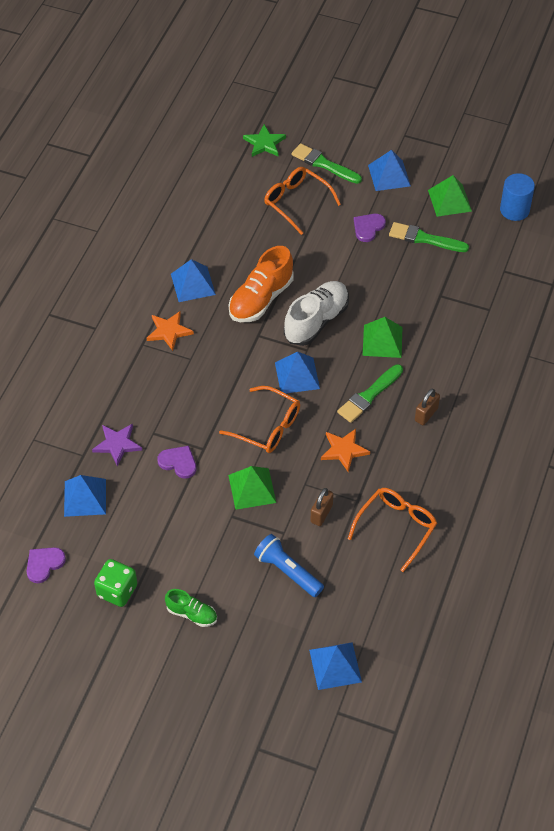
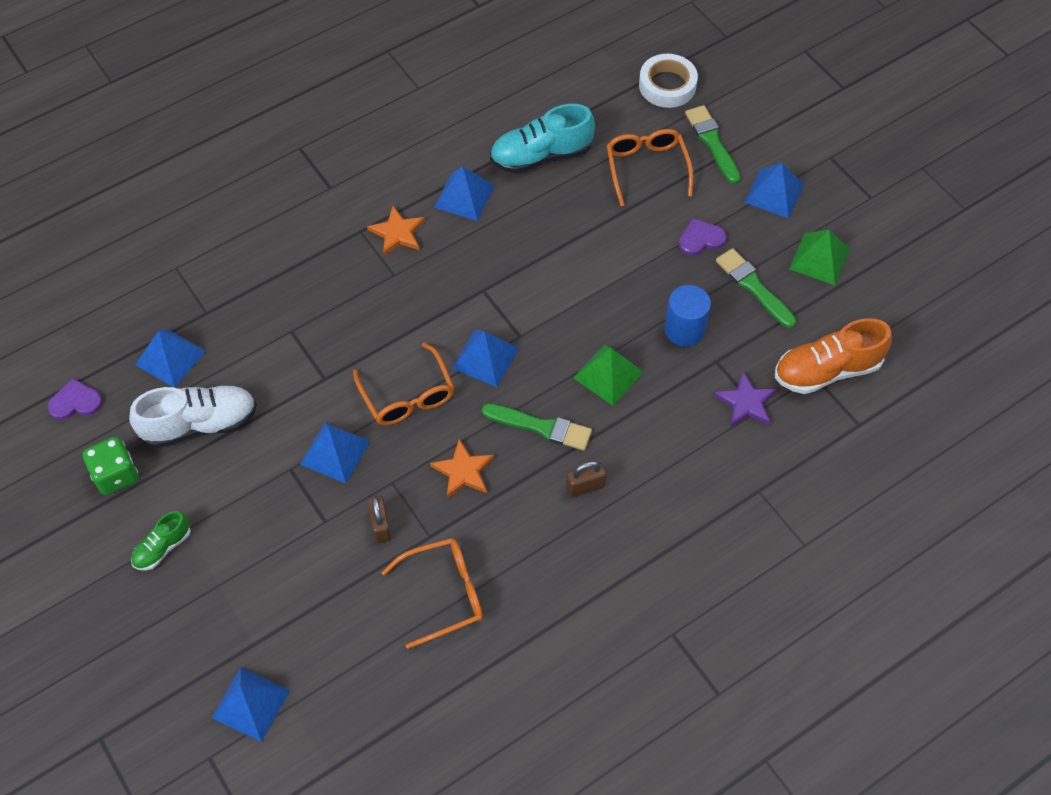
camera: 35 degrees right, 5 degrees up
(117, 444) = (247, 321): purple star -> purple star (746, 402)
(178, 462) = (288, 378): purple heart -> none
(192, 614) = (163, 547): green shoe -> green shoe turned 75 degrees clockwise
(221, 231) = (541, 156): none -> turquoise shoe
(252, 488) = (335, 452): green pyramid -> blue pyramid
(261, 299) = (519, 252): orange shoe -> orange shoe (827, 370)
(264, 143) = (667, 85): green star -> white tape
(287, 571) = (293, 566): blue flashlight -> none
(316, 321) = (556, 310): white shoe -> white shoe (200, 424)
(321, 514) = (380, 526): brown padlock -> brown padlock turned 75 degrees counterclockwise
(369, 396) = (541, 427): green brush -> green brush turned 150 degrees counterclockwise
(514, 210) = (887, 311): blue cylinder -> blue cylinder (684, 329)

